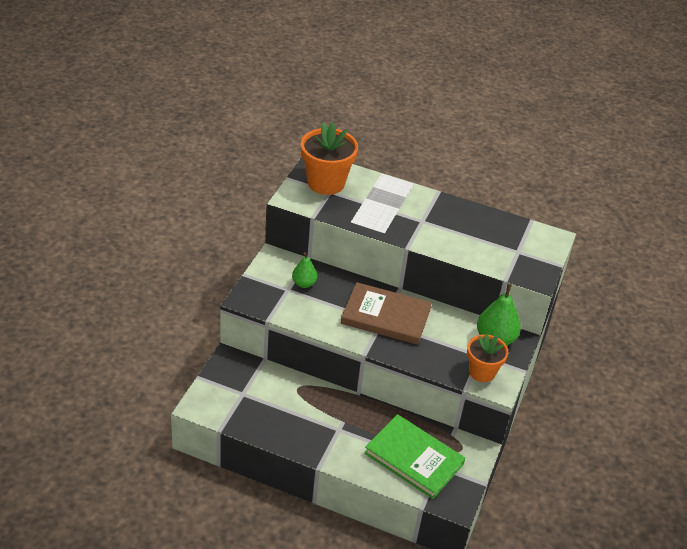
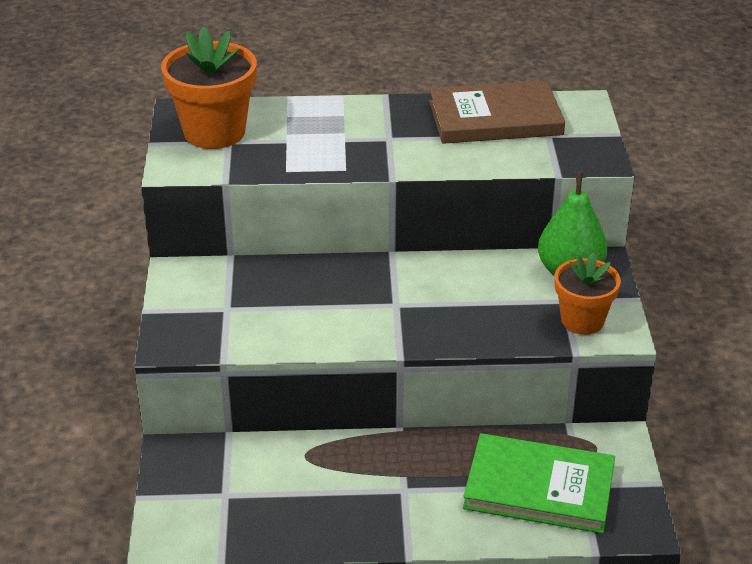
camera: 20 degrees left, 5 degrees down
(304, 283) = (246, 292): green pear -> none
(385, 316) = (397, 295): brown book -> brown book (495, 118)

